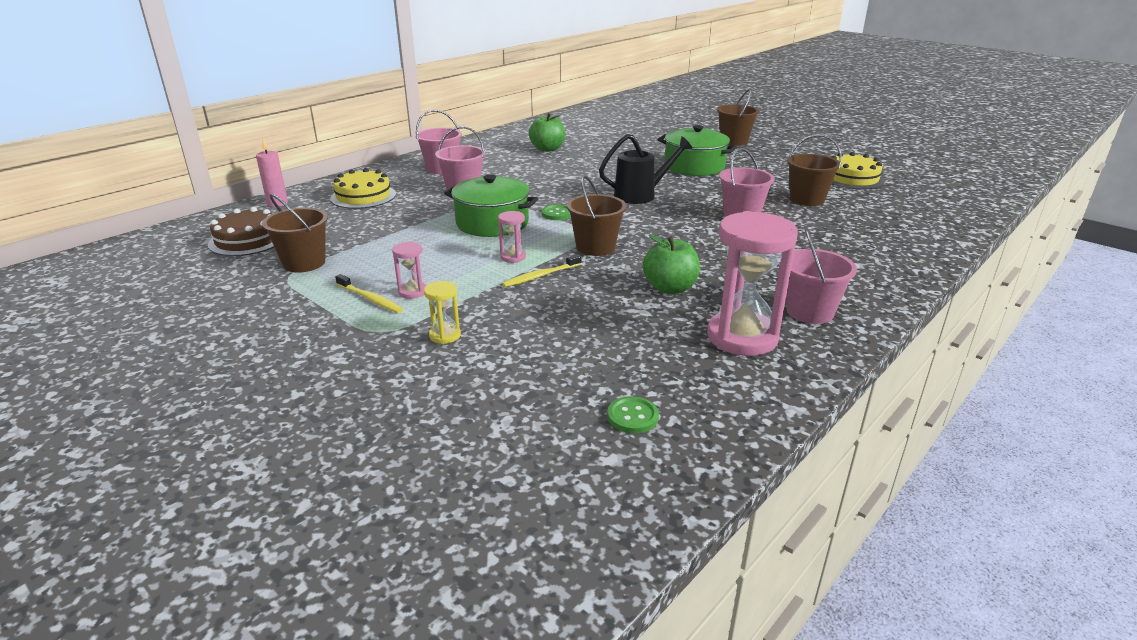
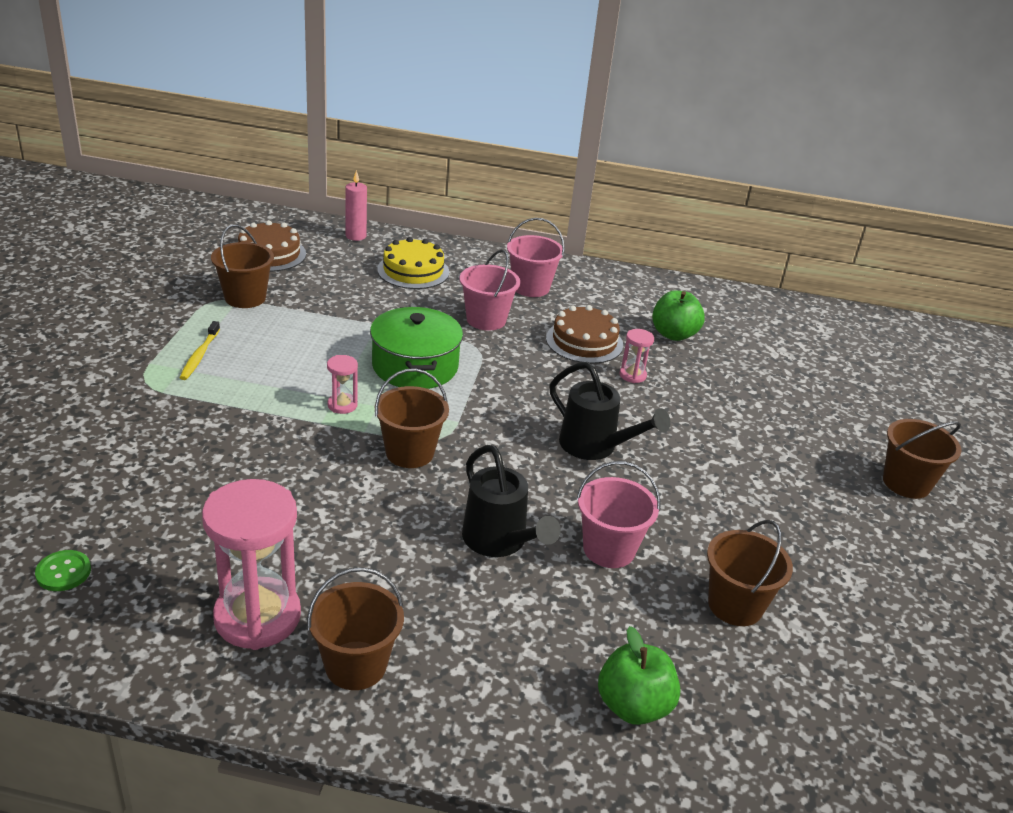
camera: 55 degrees right, 5 degrees up
(412, 292) = (227, 372): pink hourglass -> pink hourglass (632, 375)
(445, 335) = (156, 418): yellow hourglass -> none
(526, 171) = (584, 341): none -> brown cake
(541, 276) = (311, 436): yellow toothbrush -> none
(557, 214) = (478, 400): green button -> none
(670, 288) = (343, 534): green apple -> green apple (633, 706)
(694, 166) = (749, 468): green pot -> none
(713, 242) = (499, 541): none -> black watering can
(809, 312) = (355, 665): pink bucket -> brown bucket
(852, 178) = (887, 645): yellow cake -> none

